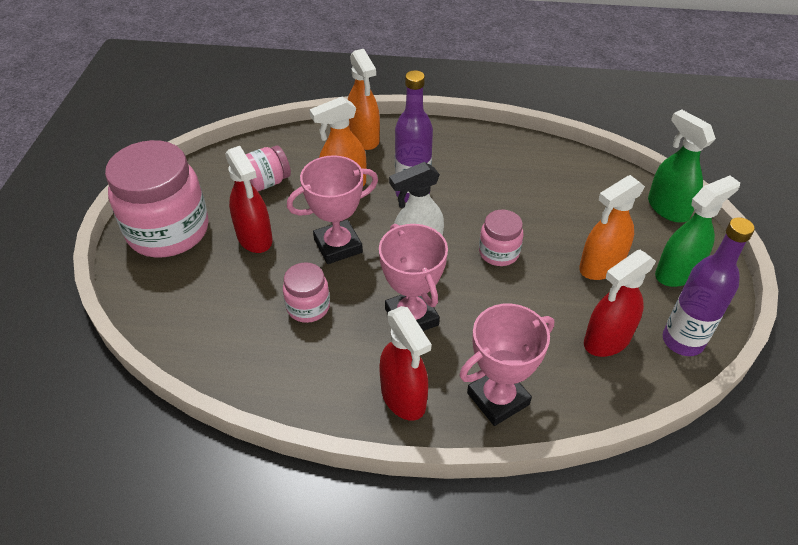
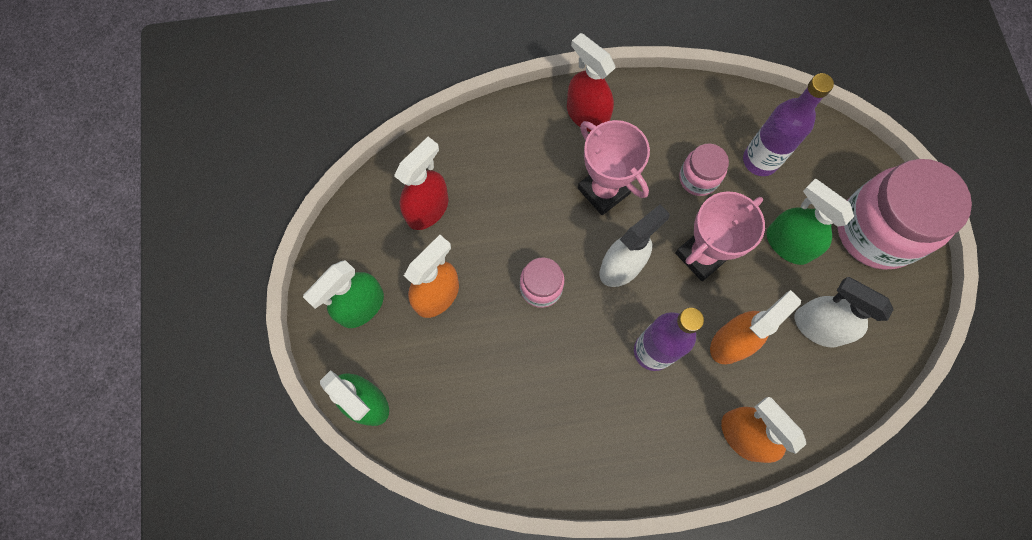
camera: 165 degrees right, 25 degrees up
(255, 238) = (787, 244): red spray bottle -> green spray bottle
(267, 182) = (817, 326): pink jar -> white spray bottle
(498, 399) = (512, 132): pink trophy -> none
(682, 341) = (360, 225): purple bottle -> purple bottle (760, 160)

